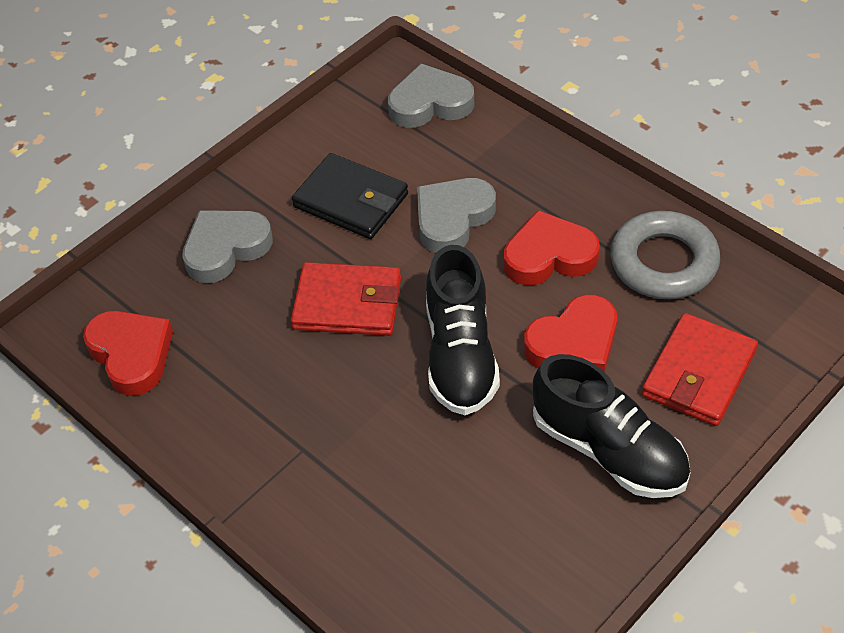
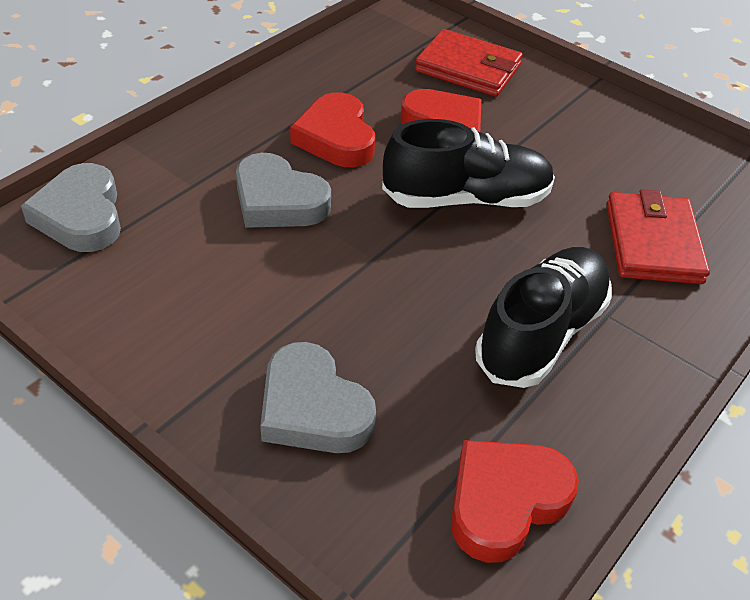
camera: 100 degrees left, 5 degrees down
(347, 303) = (403, 283): red wallet -> red wallet (652, 243)
(351, 200) = (238, 284): black wallet -> none
(609, 450) = (555, 118): black shoe -> black shoe (541, 333)
(663, 262) = (346, 75): grey ring -> none

